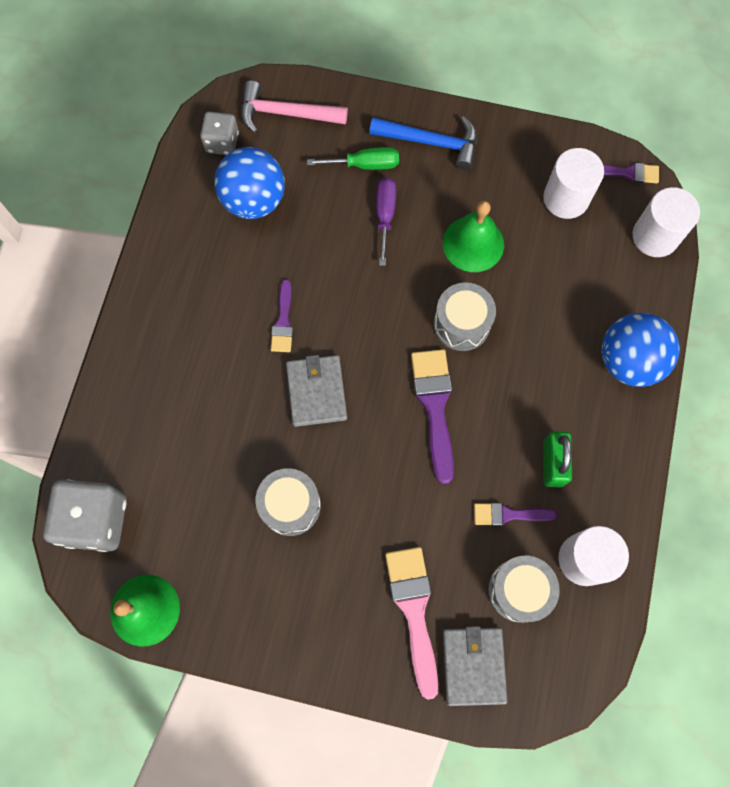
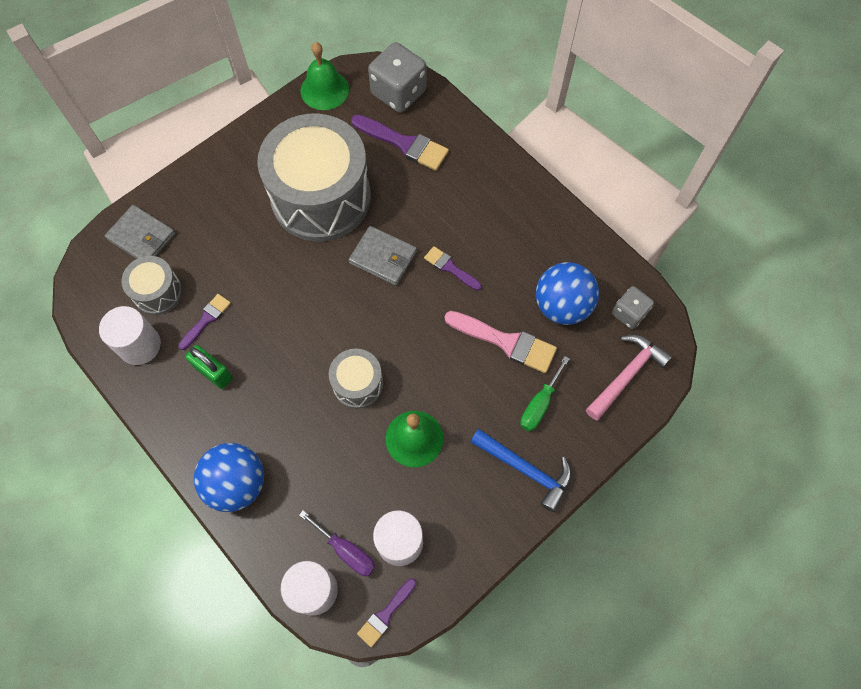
camera: 125 degrees right, 5 degrees down
(290, 505) = (321, 197): grey drum -> grey drum, size x2.15
(385, 216) = (484, 389): purple screwdriver -> purple screwdriver (346, 551)
(414, 611) = (200, 225): pink brush -> pink brush (506, 342)
(431, 142) = (525, 469): blue hammer -> blue hammer turned 105 degrees counterclockwise
(434, 406) = (314, 324): purple brush -> purple brush (404, 144)

